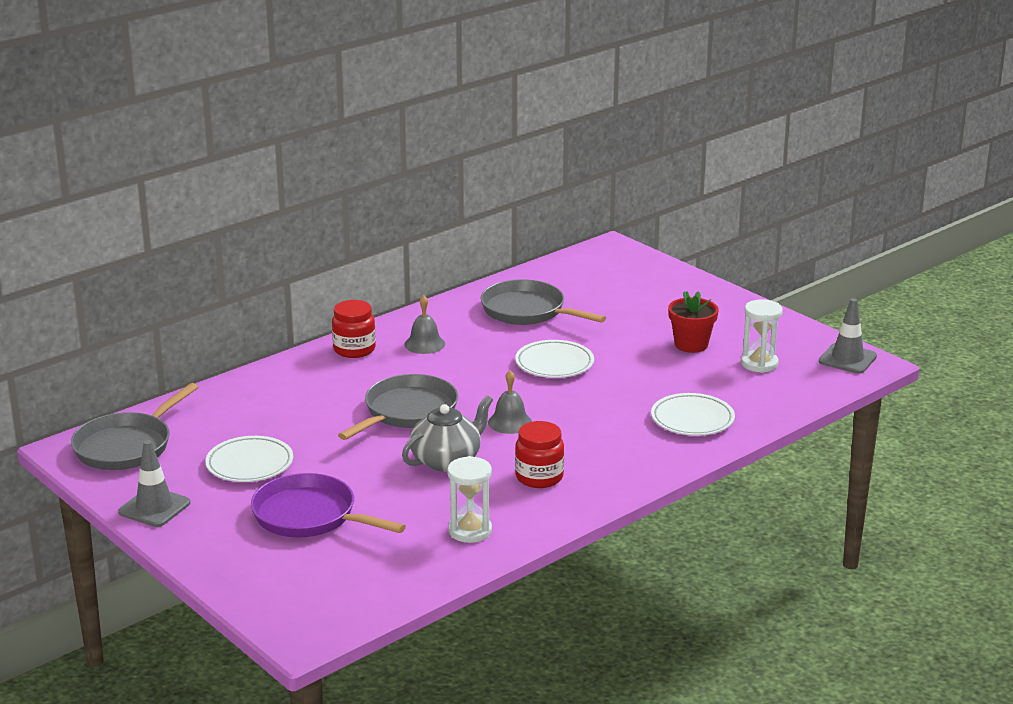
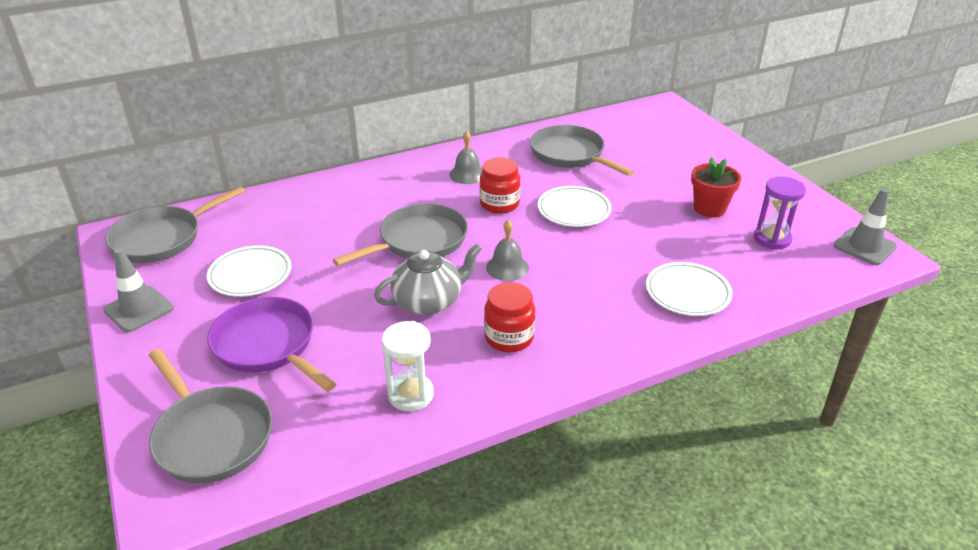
camera: 15 degrees right, 10 degrees up
(304, 586) = (211, 436): none -> grey pan
(354, 349) = (405, 171): red jar -> red jar (499, 204)
(759, 364) = (772, 239): white hourglass -> purple hourglass

